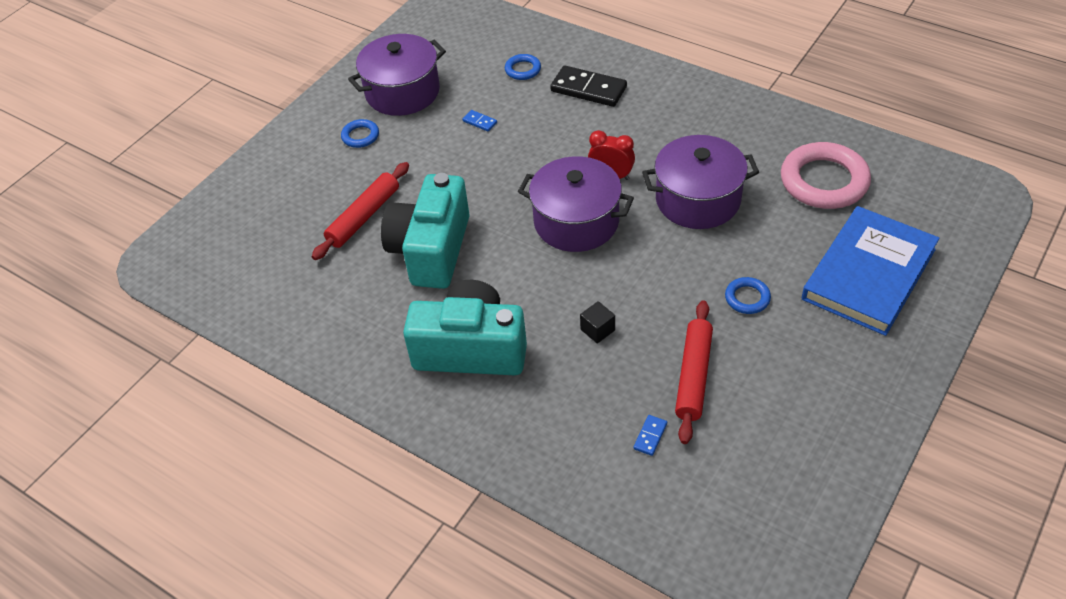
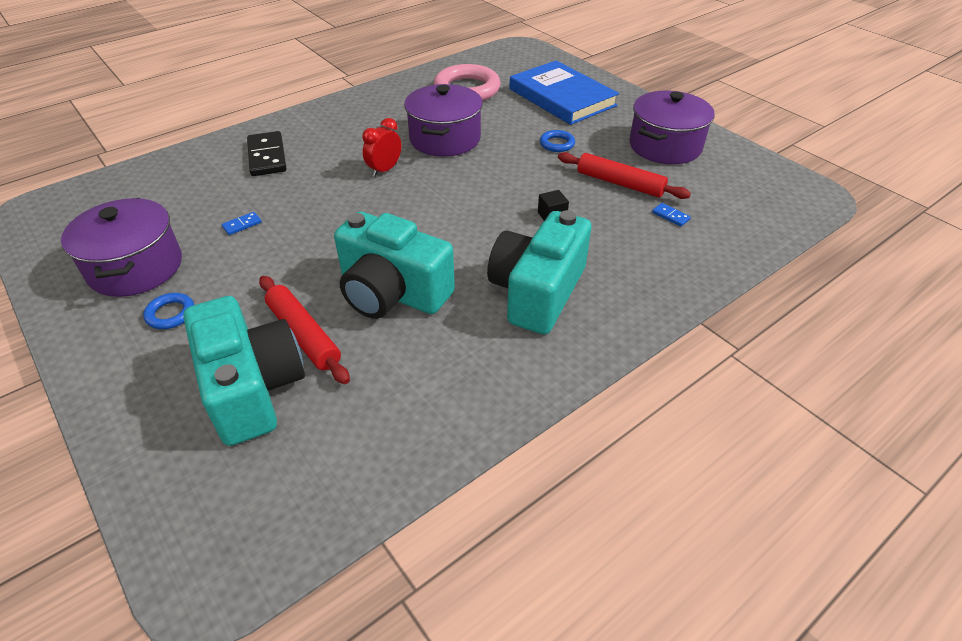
camera: 75 degrees left, 5 degrees down
(303, 213) = (252, 388): none -> turquoise camera
(523, 69) = (198, 184): blue ring -> none
(576, 222) = (423, 199): purple pot -> purple pot (665, 146)
(588, 89) = (267, 156): black domino -> black domino turned 60 degrees counterclockwise

